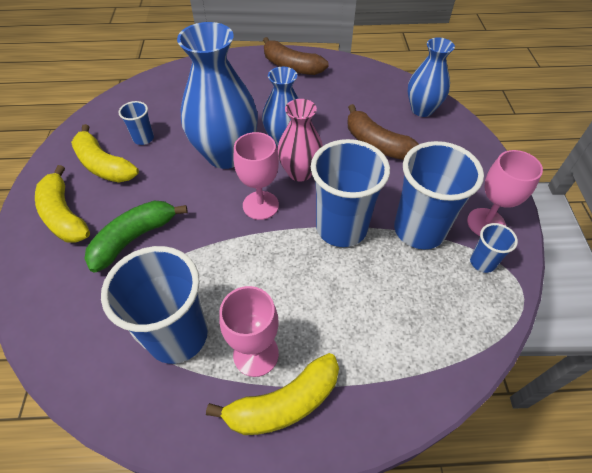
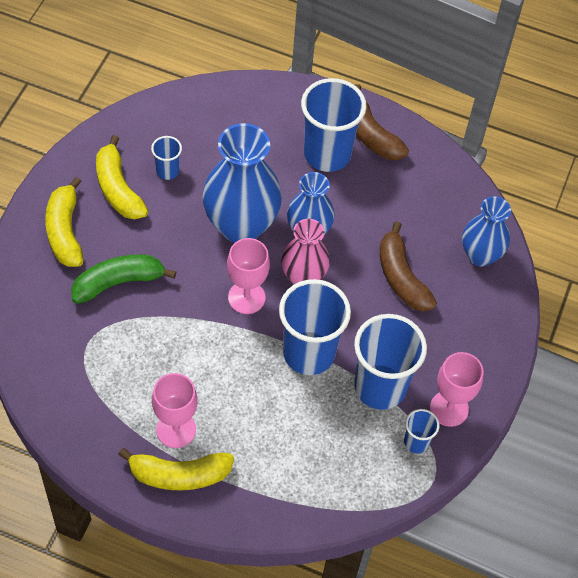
camera: 20 degrees right, 5 degrees up
(178, 335) = (121, 387): blue cup -> blue cup (327, 154)

